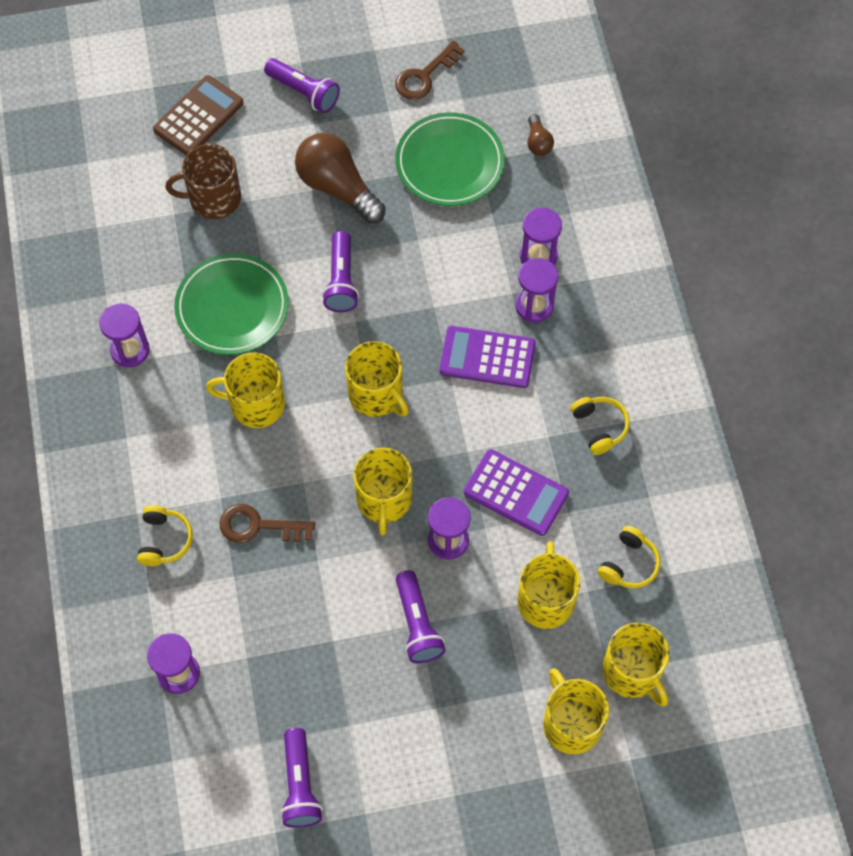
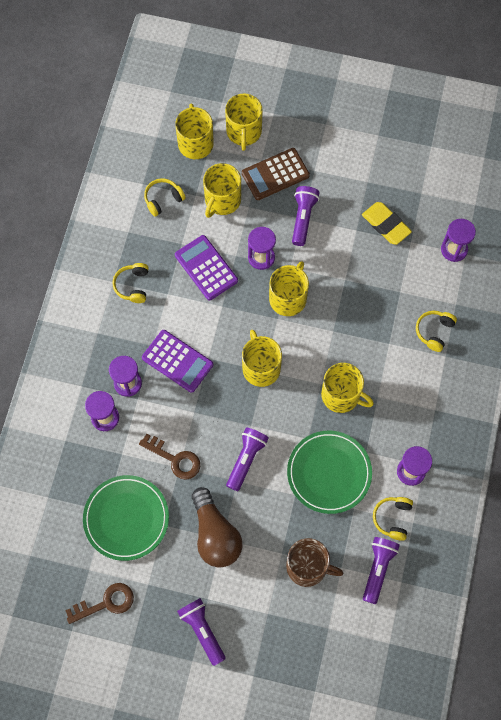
camera: 155 degrees left, 5 degrees up
(132, 289) = (393, 518): none -> yellow headphones
(198, 116) = (290, 646): brown calculator -> brown calculator (275, 174)
(258, 526) = (372, 315): brown key -> brown key (175, 459)
(293, 667) = (386, 225): none -> yellow eraser
(300, 785) = (408, 163): purple flashlight -> purple flashlight (378, 569)
(538, 142) = (55, 506): brown light bulb -> none

